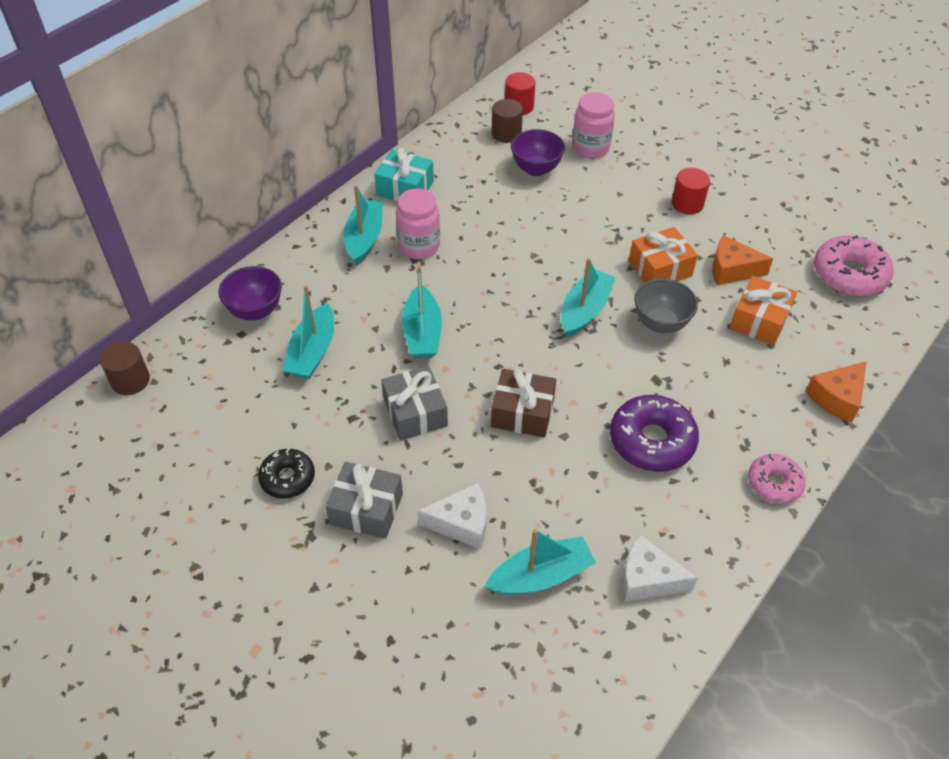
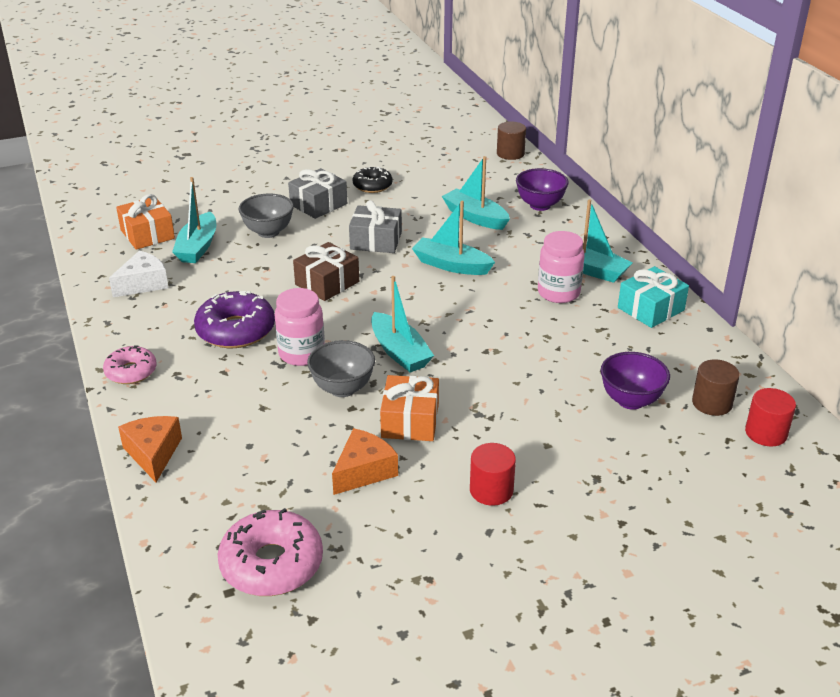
camera: 120 degrees right, 15 degrees down
(462, 523) = (268, 232): white cheese -> grey bowl
(590, 148) = (646, 458): pink jar -> pink jar (301, 354)
(759, 321) = (283, 454): orange gift -> orange gift (147, 234)

